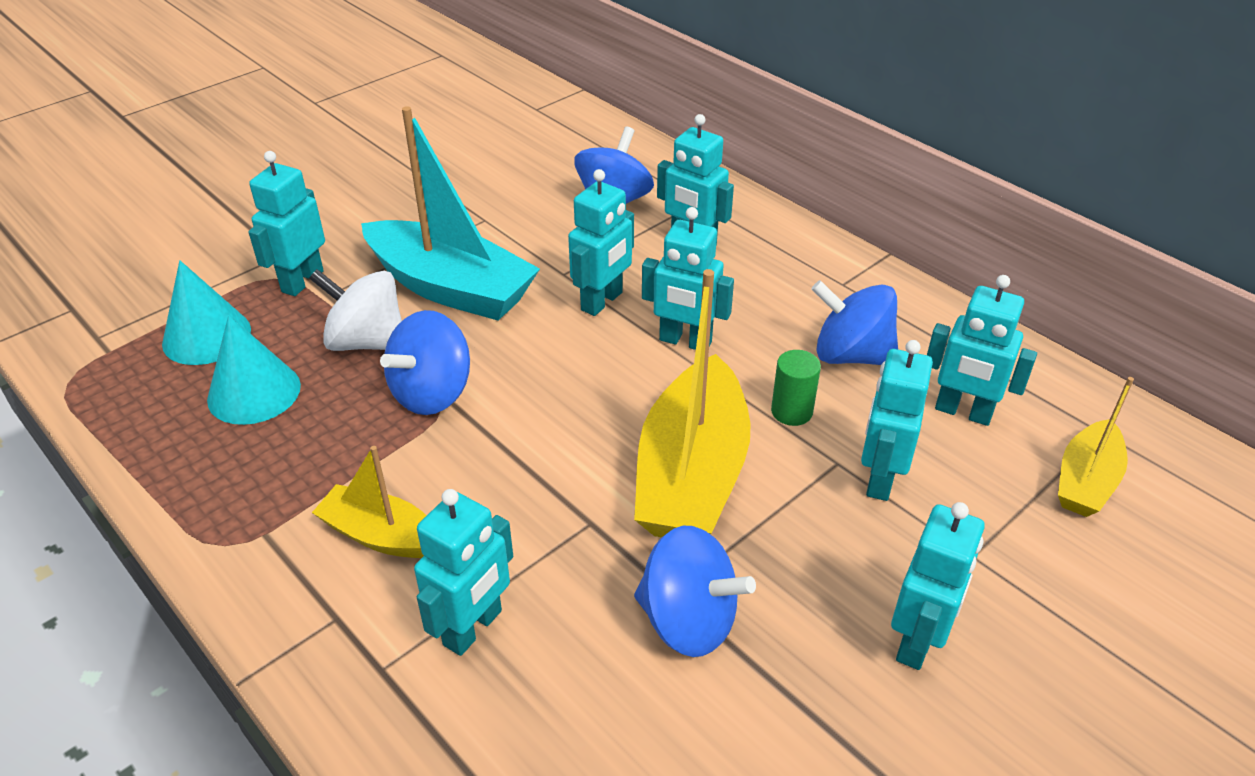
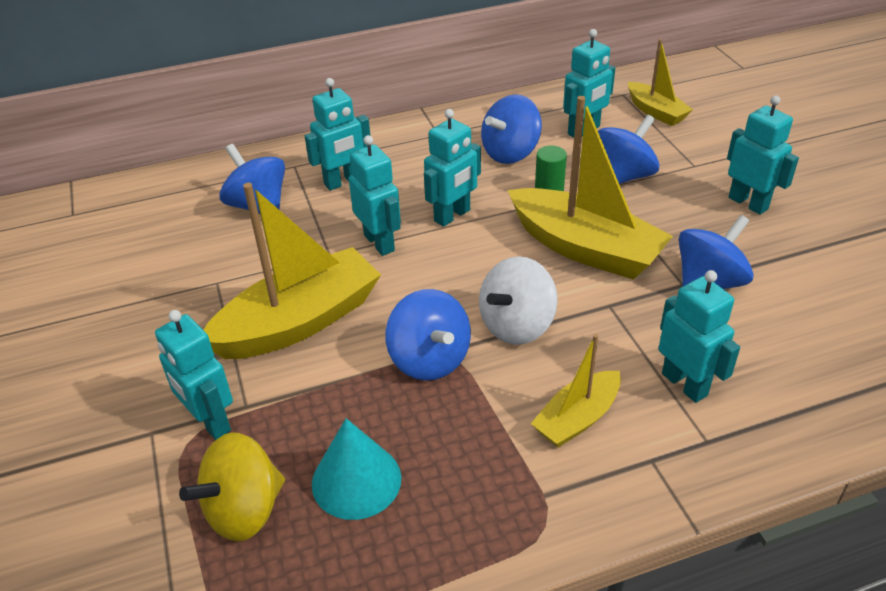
camera: 65 degrees left, 0 degrees up
(206, 336) = (244, 510): turquoise cone -> yellow spinning top
(367, 342) = (336, 389): white spinning top -> white spinning top (517, 325)
(451, 288) = (299, 322): turquoise boat -> yellow boat
(880, 478) = (623, 177): turquoise robot -> blue spinning top

